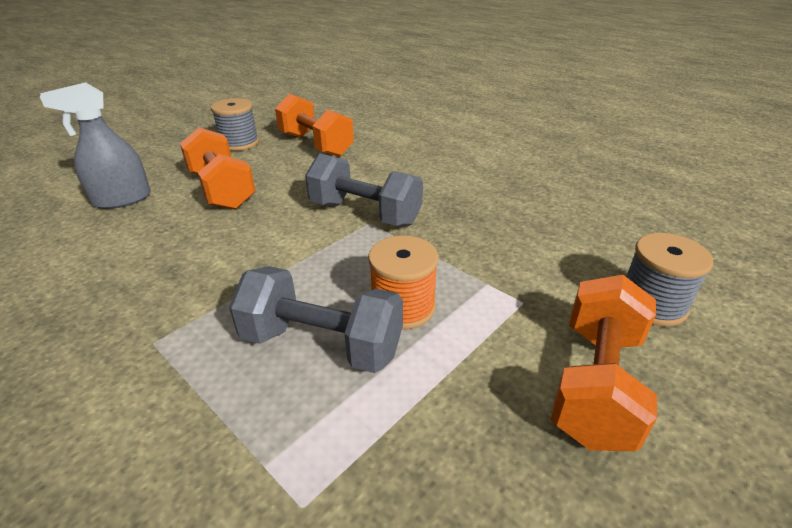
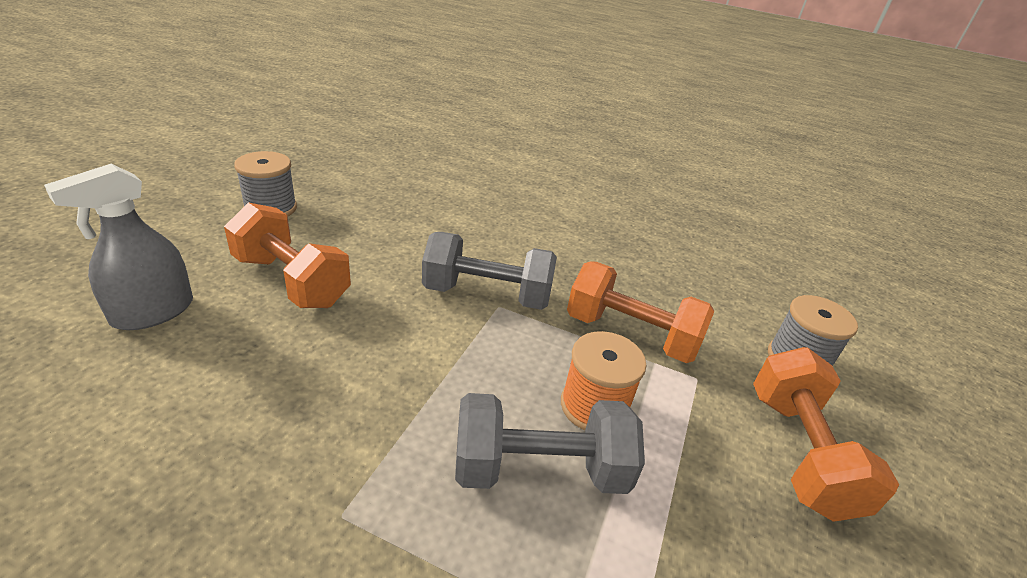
camera: 25 degrees left, 0 degrees up
(316, 145) = (373, 205): orange dumbbell -> orange dumbbell (630, 335)

